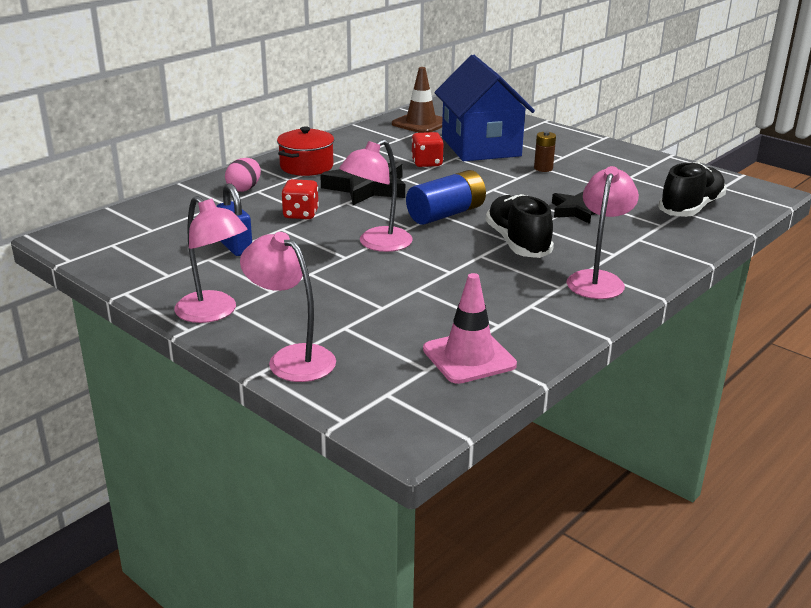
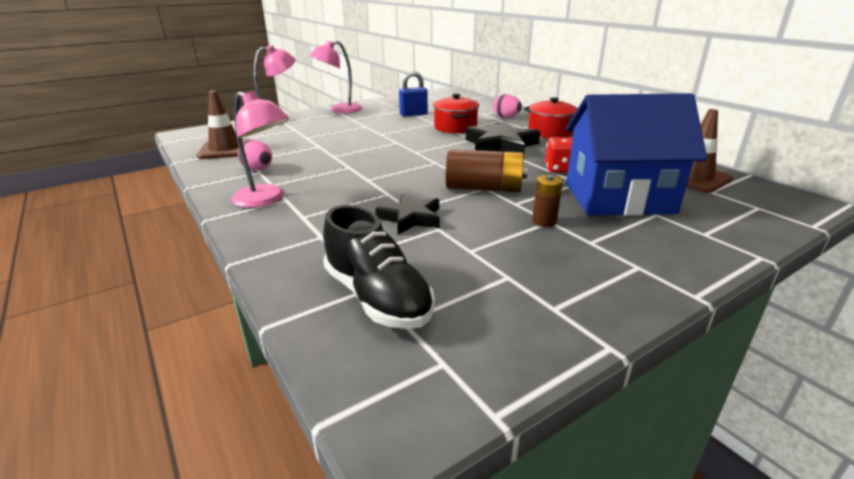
camera: 105 degrees right, 0 degrees up
(301, 214) = (455, 127): red dice -> red pot
(377, 244) = (393, 141): pink lamp -> none
(446, 214) = (433, 164): blue battery -> none
(469, 357) = (225, 149): pink traffic cone -> brown traffic cone
(495, 189) = (484, 188): none -> brown battery
(517, 243) = (360, 181): black shoe -> none
(526, 307) = (258, 170): none -> pink egg

